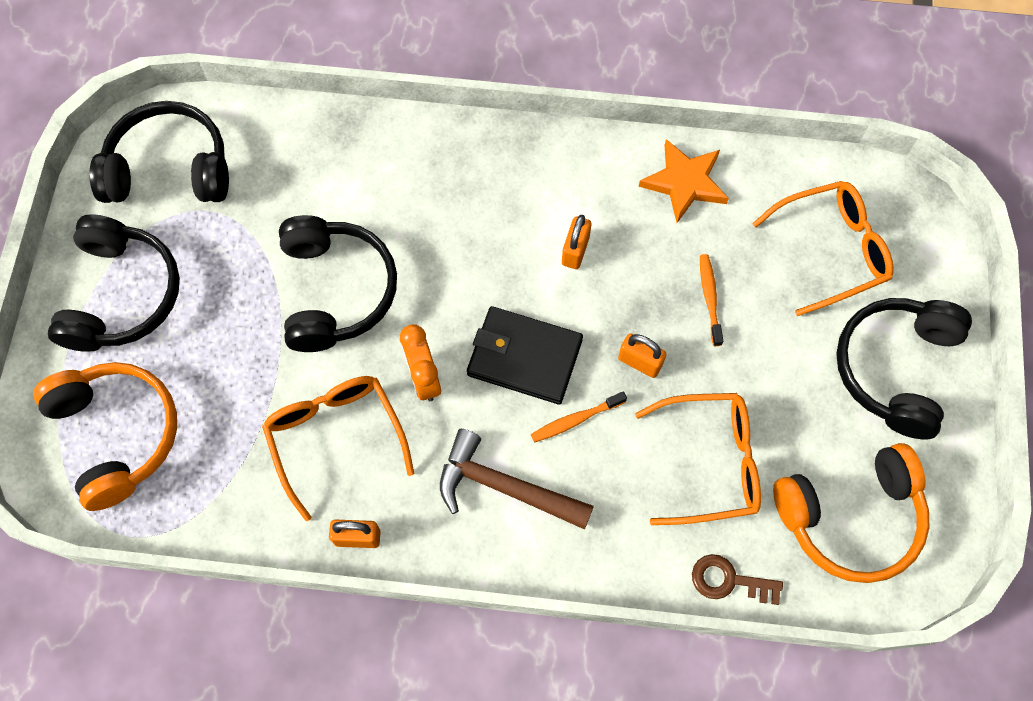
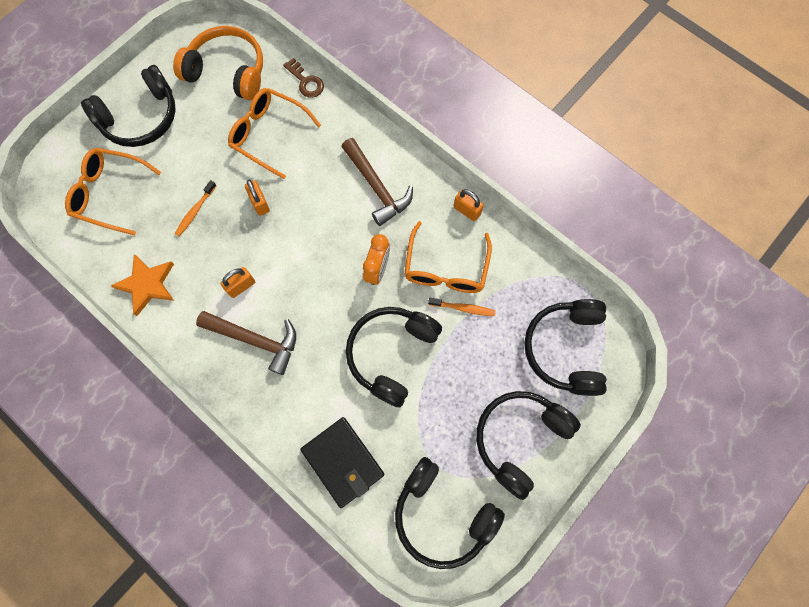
camera: 145 degrees left, 5 degrees up
(117, 434) = (565, 349): orange headphones -> black headphones
(508, 205) = (255, 340): none -> brown hammer
(524, 357) = (316, 245): black wallet -> black wallet (343, 462)
(575, 420) = (316, 196): orange toothbrush -> orange toothbrush (463, 308)

